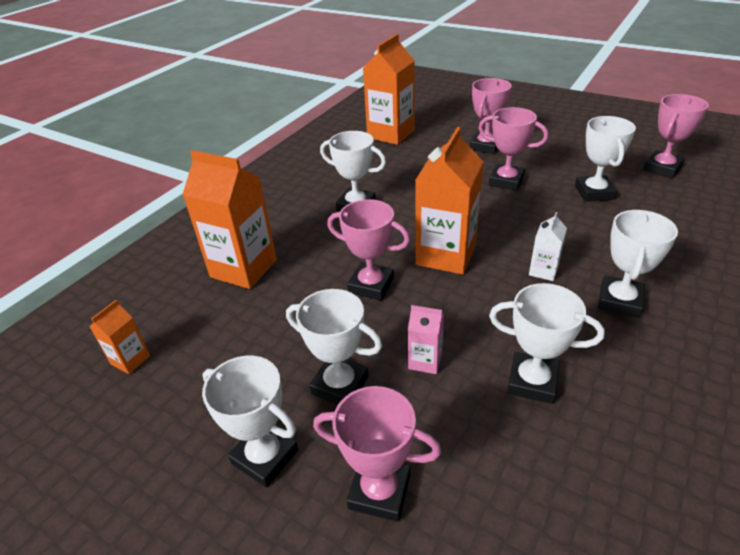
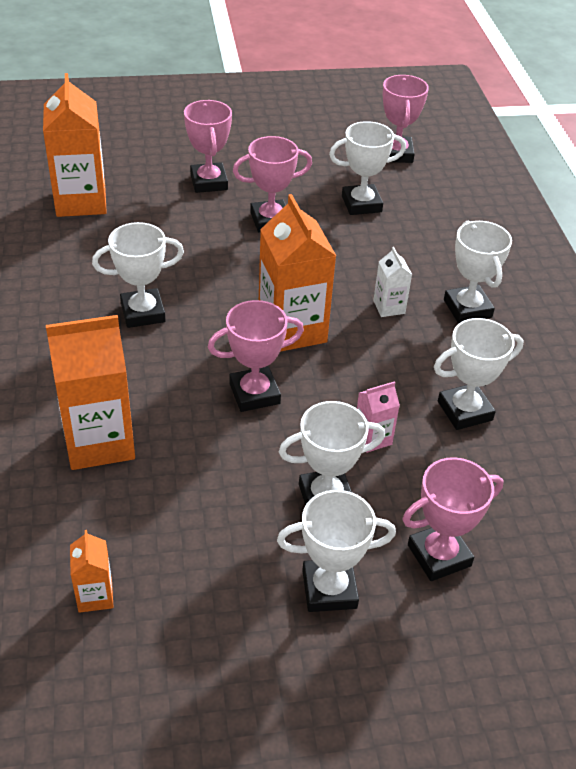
camera: 45 degrees left, 5 degrees up
(594, 192) = (361, 204): white trophy -> white trophy turned 60 degrees counterclockwise

